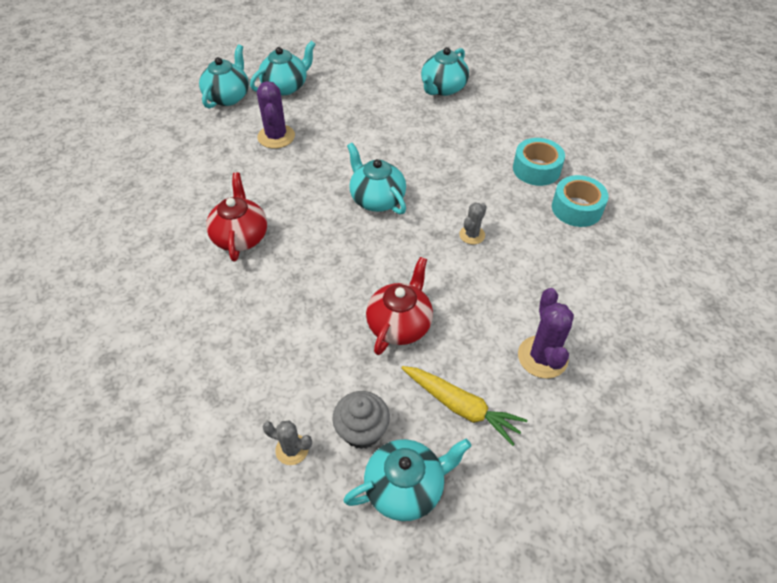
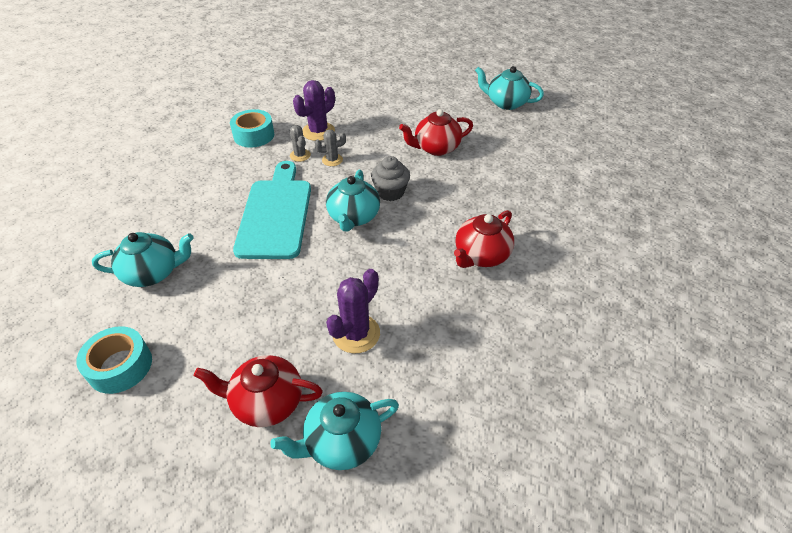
camera: 135 degrees left, 5 degrees down
(286, 87) = (266, 402): turquoise teapot -> red teapot
(292, 449) = (546, 137): grey cactus -> grey cactus (300, 155)
(362, 431) = (505, 126): grey cupcake -> grey cupcake (390, 192)
(436, 163) = (276, 214): none -> turquoise cutting board
(461, 407) = (449, 109): yellow carrot -> none
(536, 169) = (228, 167): turquoise tape -> turquoise tape (120, 366)
(542, 357) = (387, 101): purple cactus -> purple cactus (318, 131)

